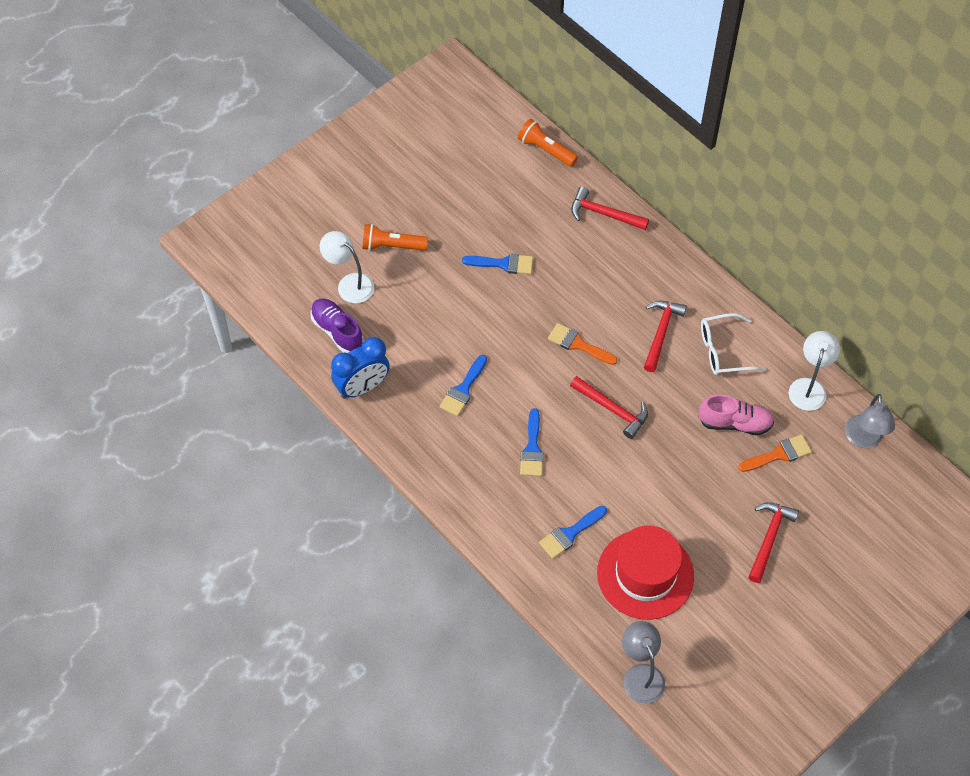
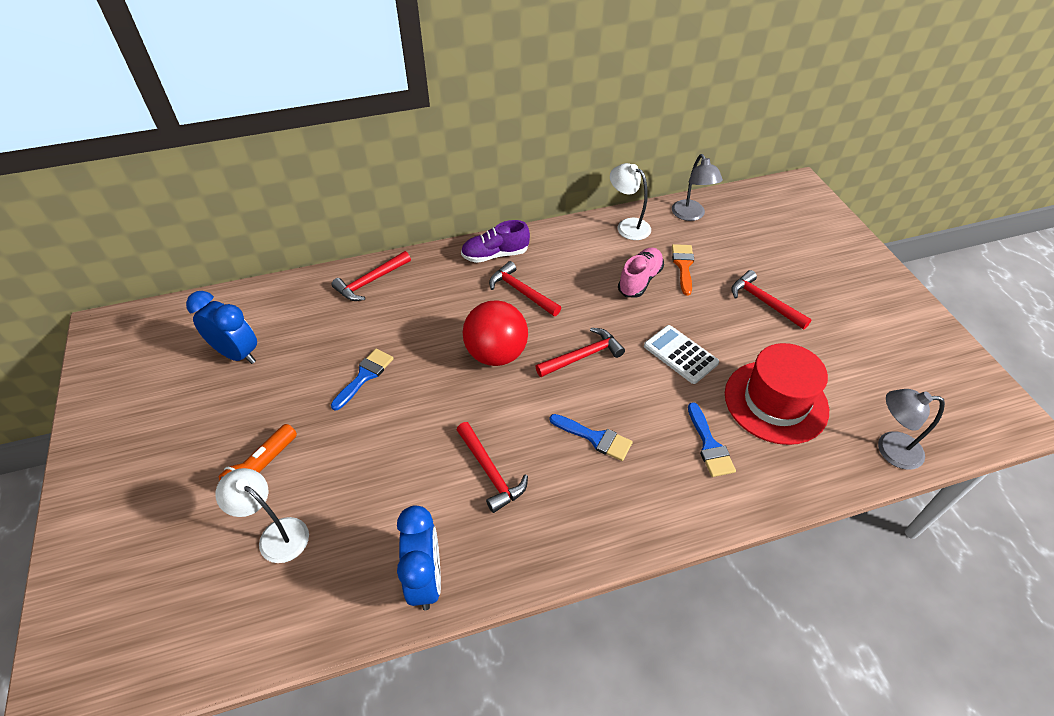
camera: 65 degrees left, 10 degrees down
(337, 331) = (330, 576): purple shoe -> purple shoe (495, 255)
(349, 284) = (276, 534): white lamp -> white lamp turned 60 degrees clockwise
(463, 389) = (490, 472): blue brush -> red hammer
(476, 168) = (237, 354): none -> blue clock
(546, 150) = (267, 294): orange flashlight -> none
(578, 344) = (496, 354): orange brush -> red ball
(658, 485) = (680, 354): none -> white calculator
(723, 351) = (564, 260): white glasses -> none
(863, 439) = (691, 215): grey lamp -> grey lamp turned 45 degrees clockwise

